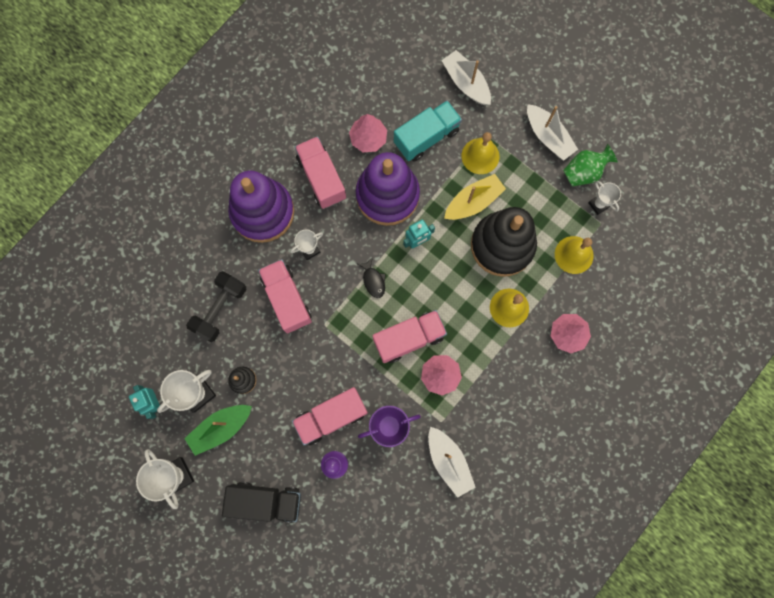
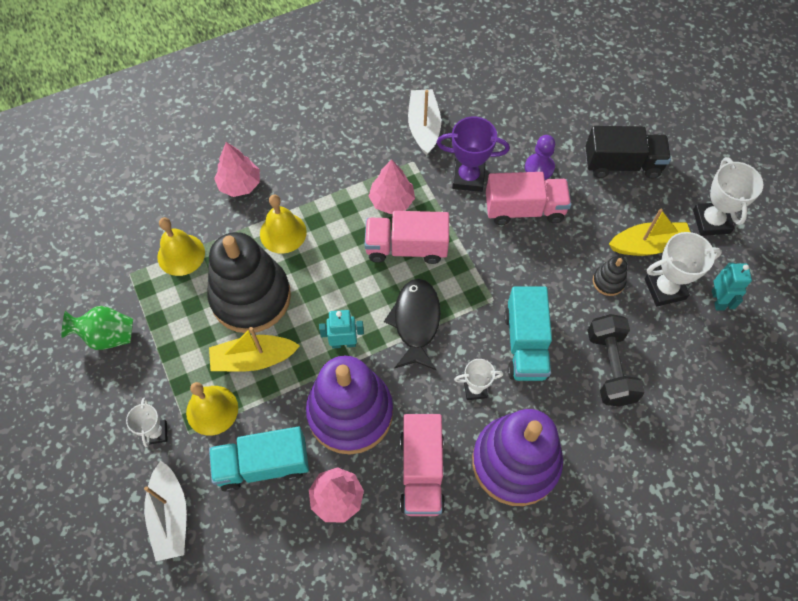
camera: 155 degrees left, 15 degrees down
(220, 309) = (610, 367): black dumbbell -> black dumbbell turned 60 degrees counterclockwise
(221, 428) = (648, 245): green boat -> yellow boat
(266, 501) = (622, 164): black truck -> black truck turned 150 degrees clockwise
(287, 299) = (525, 344): pink truck -> turquoise truck
(373, 280) = (416, 322): black fish -> black fish, size x1.87
(548, 136) = (118, 396): white boat -> none
(598, 204) = (117, 293): white trophy -> white trophy (156, 433)

